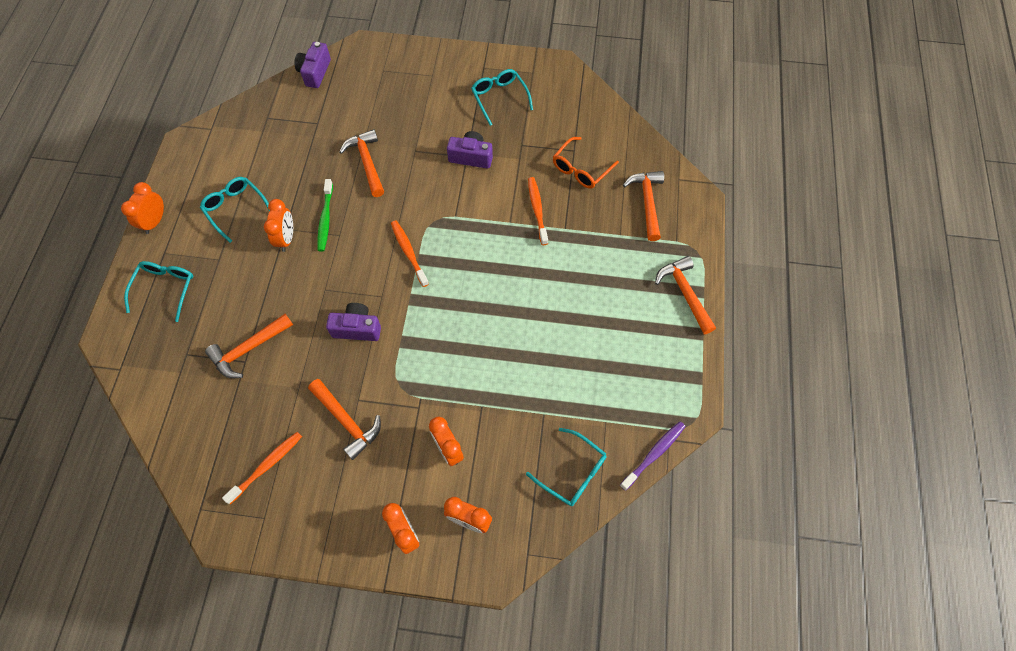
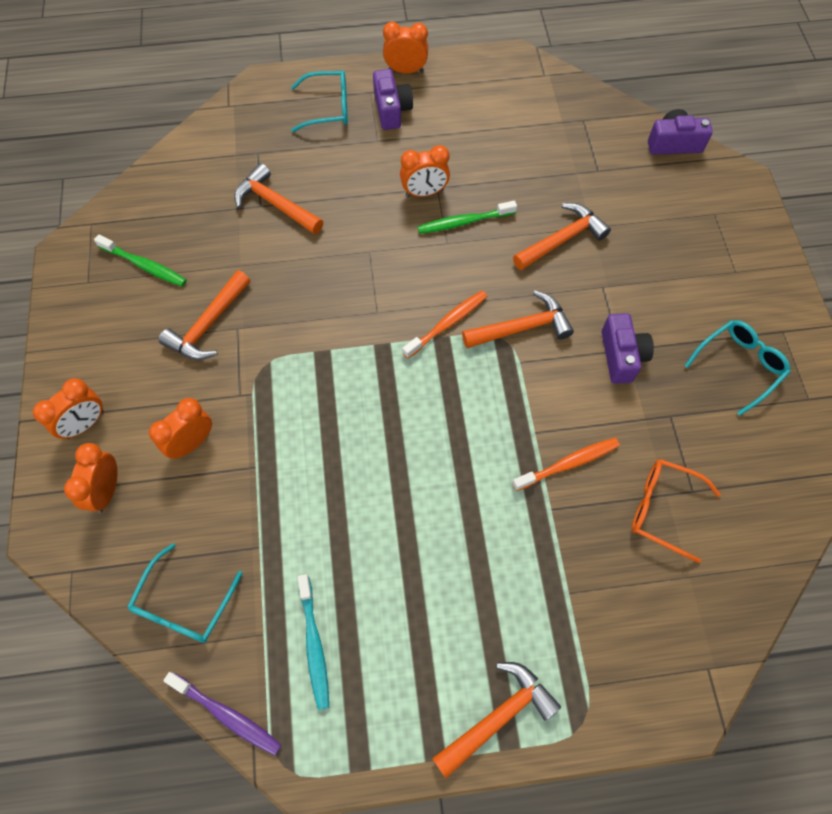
camera: 75 degrees right, 0 degrees up
(236, 209) = (446, 133): turquoise glasses -> none
(267, 466) = (144, 265): orange toothbrush -> green toothbrush
(357, 328) = (327, 299): purple camera -> purple camera (391, 110)
(619, 390) = (314, 644): none -> turquoise toothbrush
(647, 202) = (642, 624): orange hammer -> orange hammer (522, 327)

